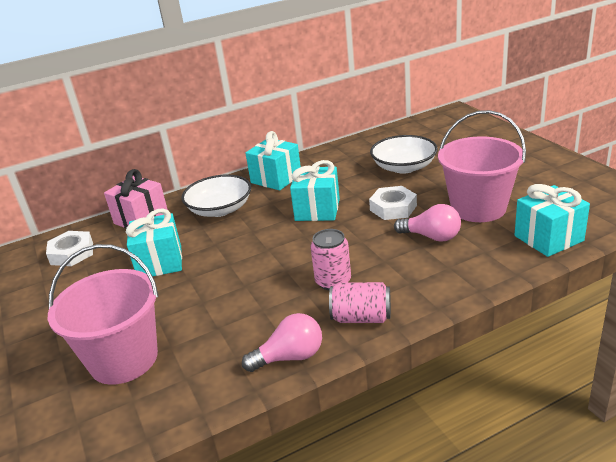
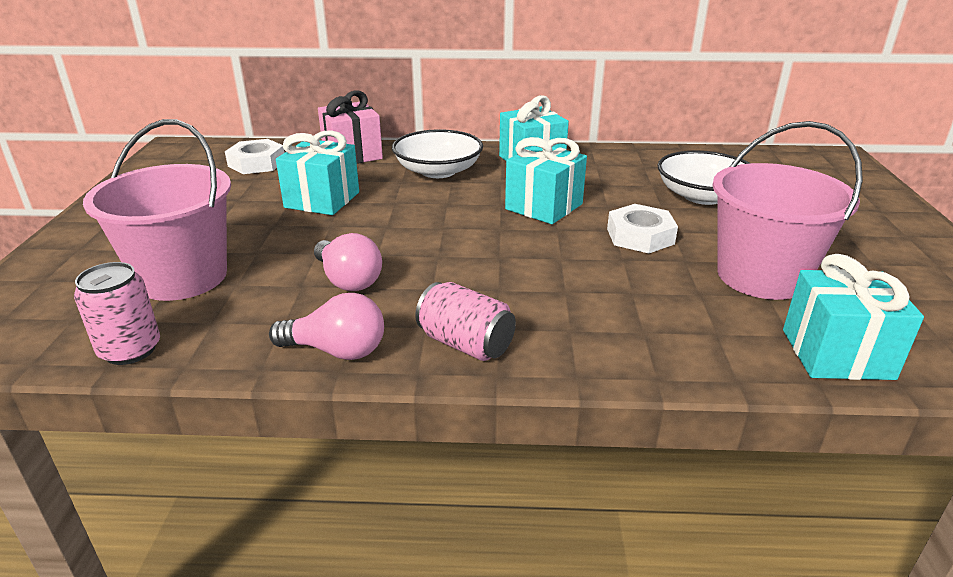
camera: 25 degrees right, 0 degrees up
(333, 281) = (477, 289): pink can -> pink can (130, 350)
(431, 237) = (657, 287): pink light bulb -> pink light bulb (348, 280)

